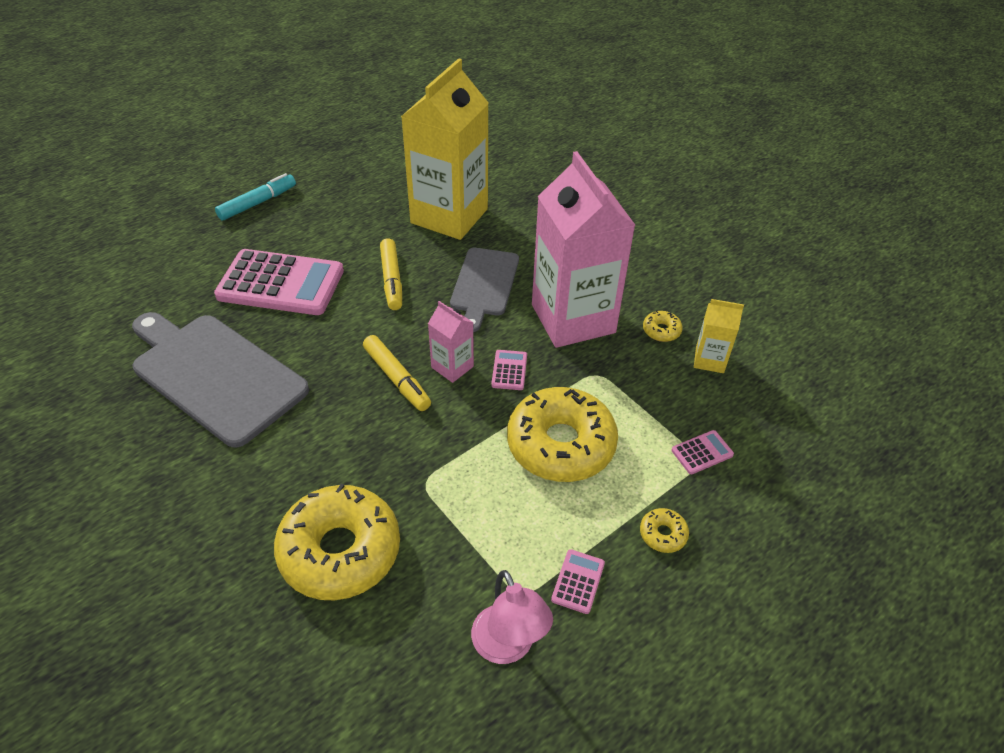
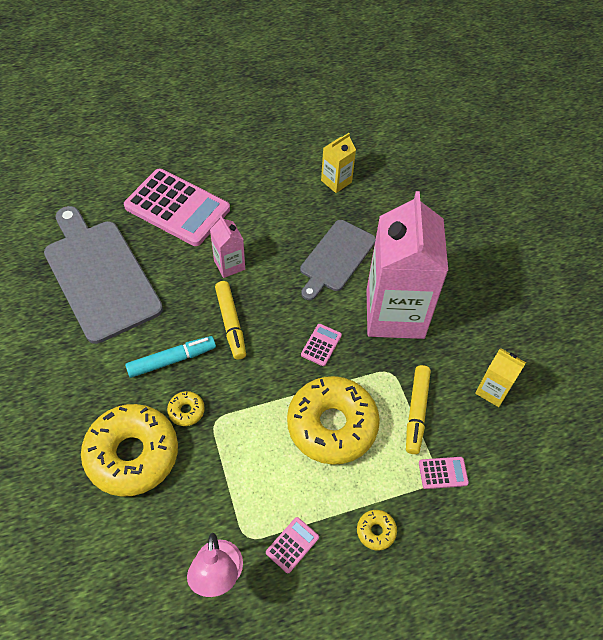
camera: 20 degrees right, 10 degrees up
(258, 203) = (188, 125): turquoise marker -> turquoise marker (172, 360)
(392, 280) = (264, 230): yellow marker -> yellow marker (416, 412)
(449, 216) = (336, 181): yellow carton -> yellow carton, size x0.44
(452, 367) = (277, 327): pink carton -> pink carton (229, 265)
(661, 331) = (464, 349): yellow donut -> yellow donut (186, 411)

